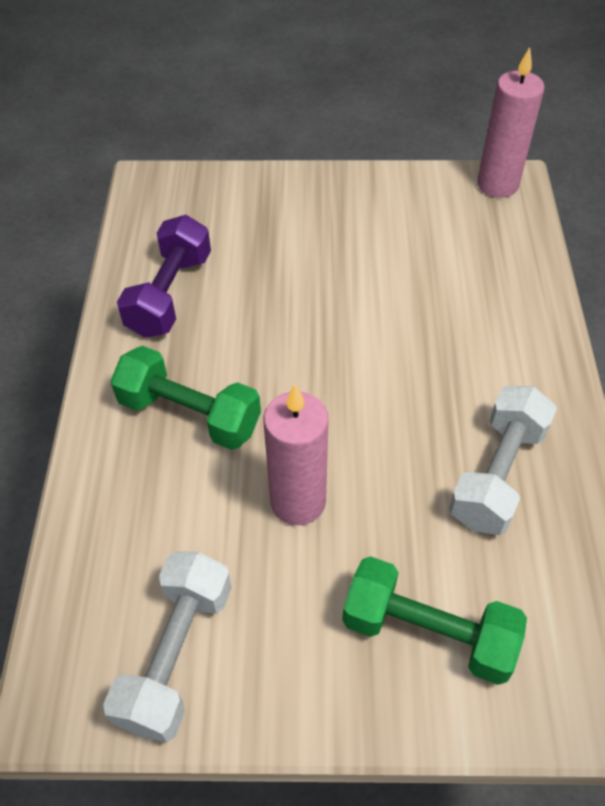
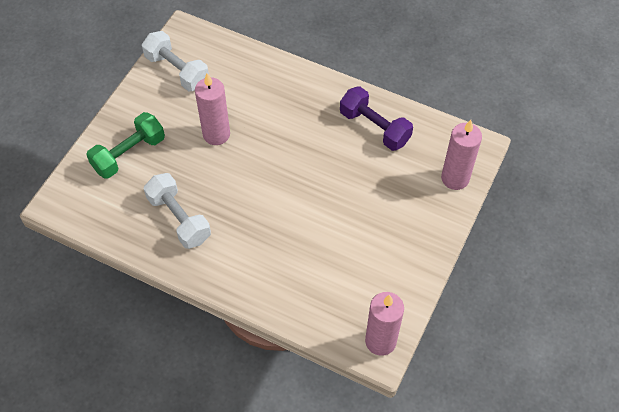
camera: 115 degrees right, 5 degrees up
(190, 414) = (289, 111): green dumbbell -> none
(215, 188) = (455, 178): none -> pink candle

